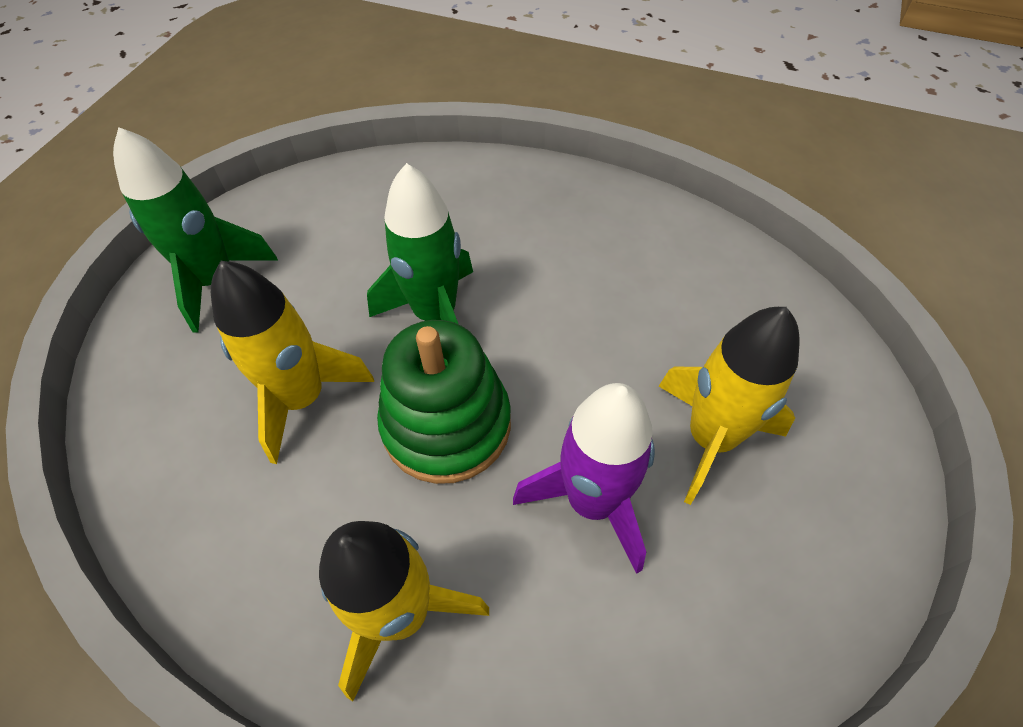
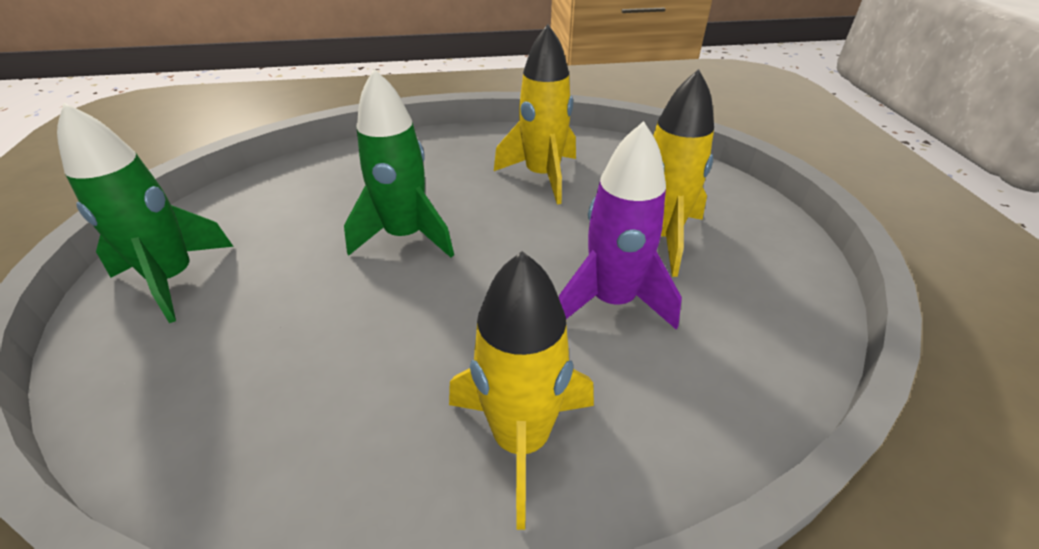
camera: 30 degrees left, 15 degrees down
(303, 398) = (320, 329): yellow rocket -> yellow rocket (542, 176)
(446, 424) = (465, 298): green stacking toy -> none

